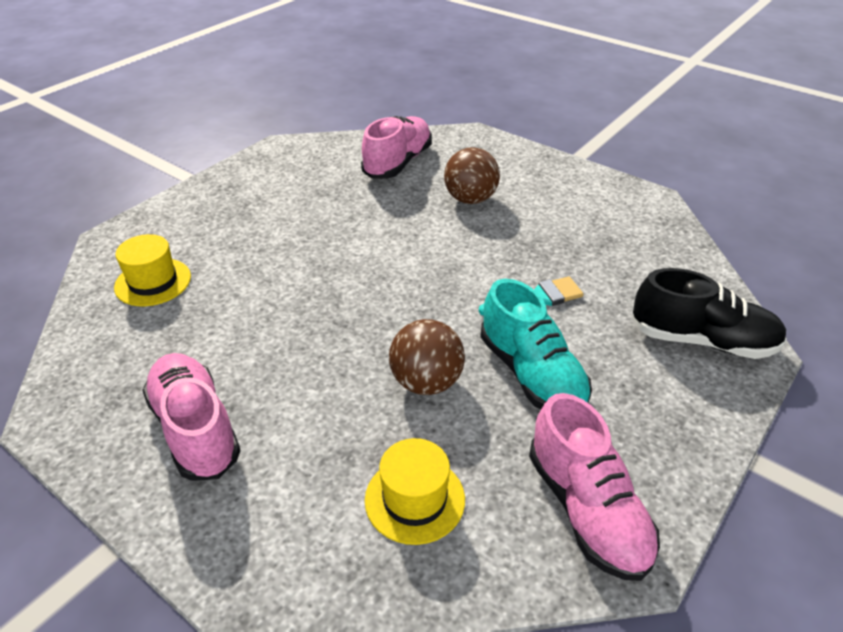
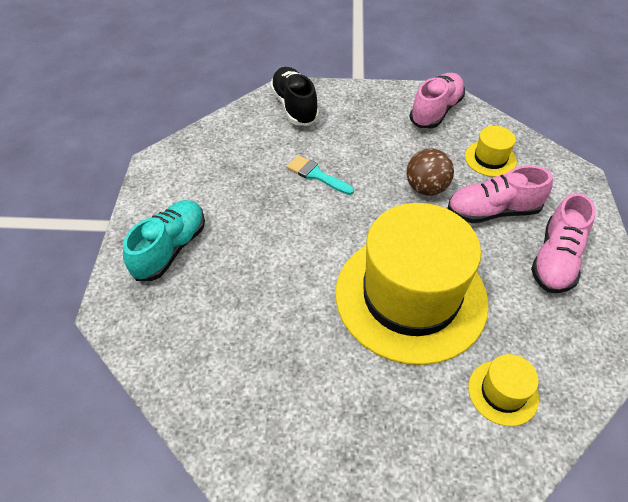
camera: 125 degrees left, 10 degrees up
(302, 282) = (410, 296): none -> yellow hat
(398, 163) = (203, 340): pink shoe -> pink shoe (493, 211)
(470, 199) = (228, 257): brown ball -> none
(531, 374) = (379, 154): turquoise shoe -> turquoise shoe (170, 249)

